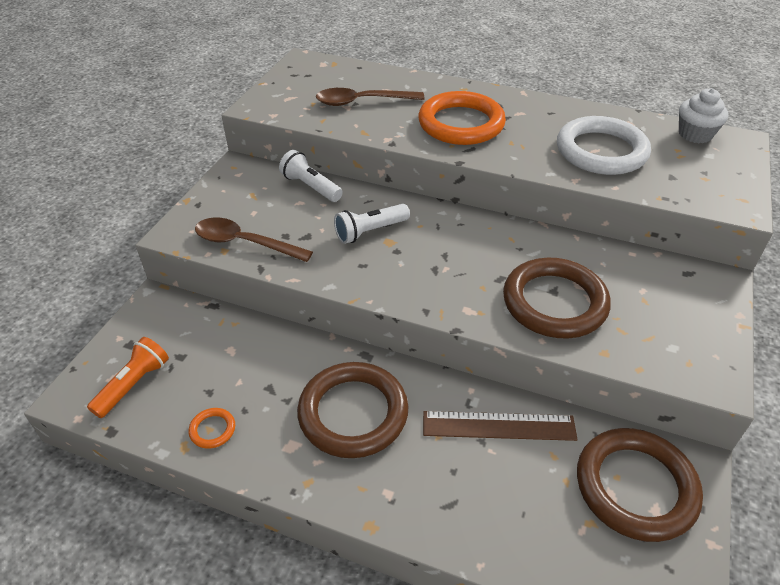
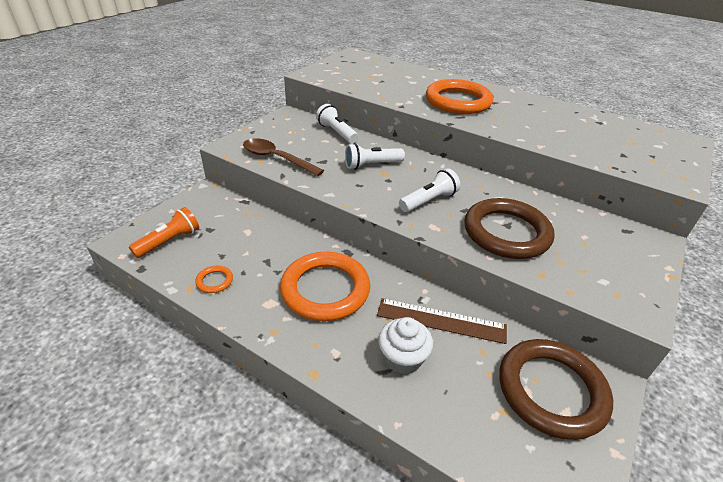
camera: 10 degrees right, 5 degrees down
(353, 413) = (325, 289): brown ring -> orange ring
(362, 102) = (387, 80): brown spoon -> none
(454, 273) = (429, 201): none -> white flashlight
(601, 151) = (566, 131): white ring -> none
(695, 134) = (648, 131): white cupcake -> white cupcake (402, 358)

